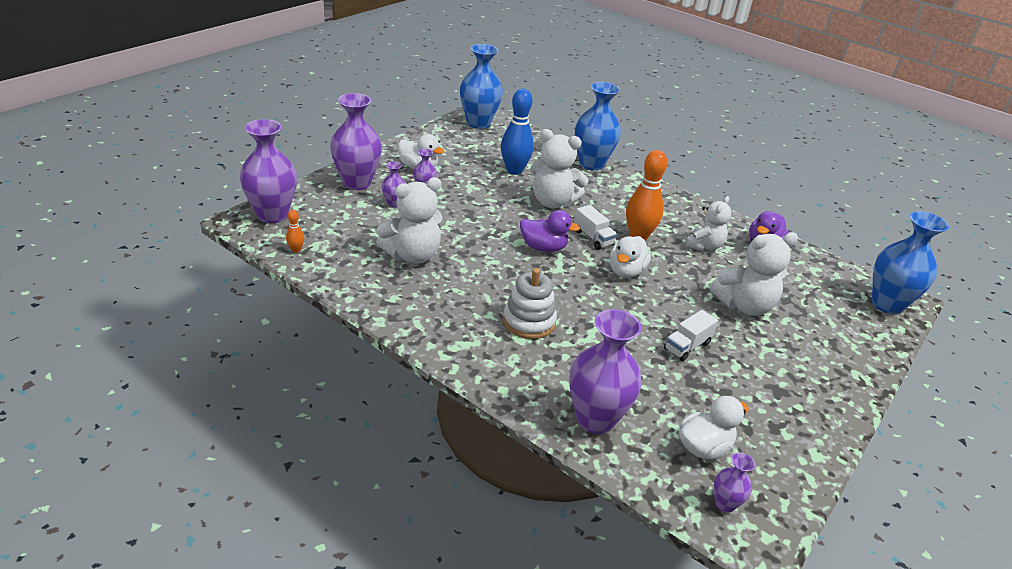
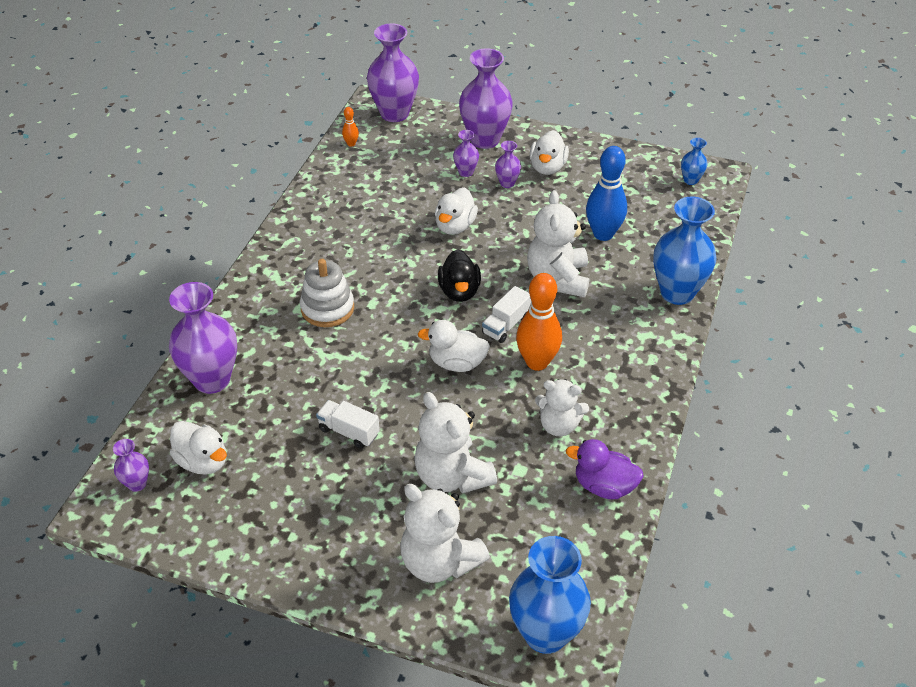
camera: 75 degrees right, 10 degrees up
(412, 255) = (386, 209): white teddy bear -> white teddy bear (439, 561)
(461, 228) = (455, 226): none -> white duck
(478, 123) = (690, 180): blue vase -> blue vase, size x0.48
(543, 247) = (459, 291): purple duck -> black duck

